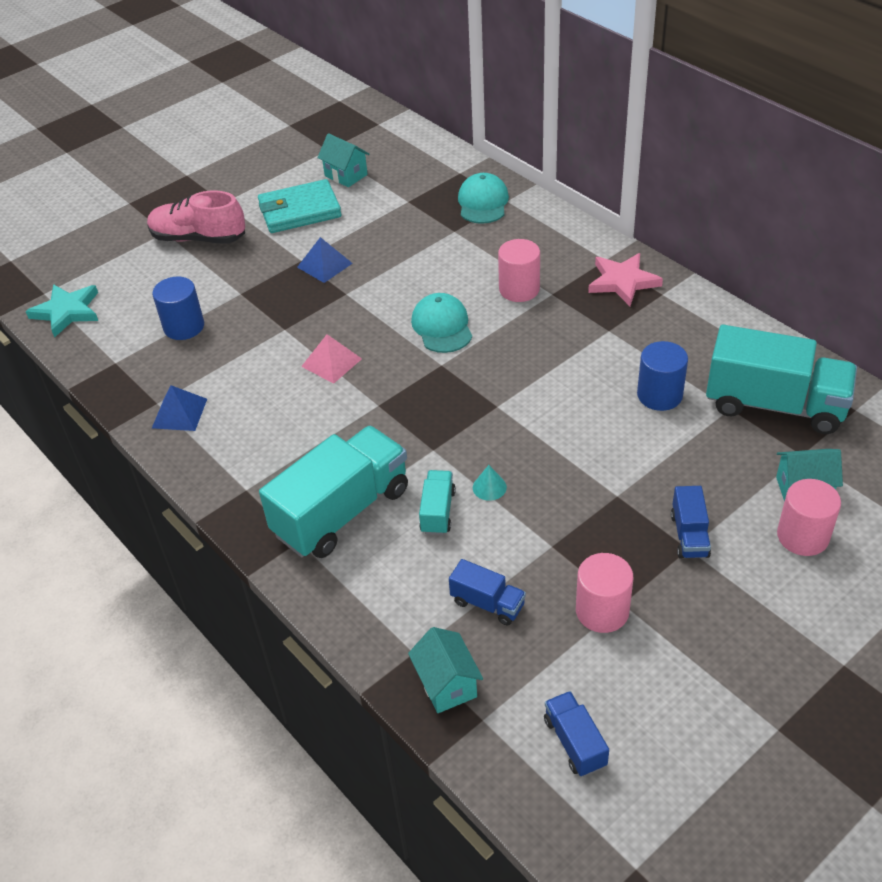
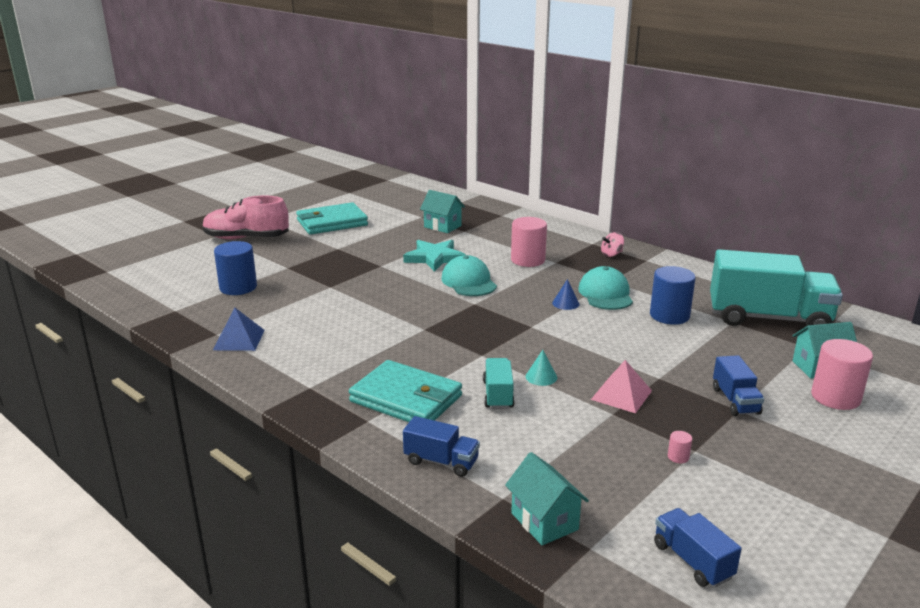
camera: 10 degrees left, 20 degrees down
(67, 312) = (128, 281): turquoise star -> turquoise star (434, 258)
(324, 265) = (358, 250): blue pyramid -> none
(331, 362) = (376, 305): pink pyramid -> pink pyramid (621, 395)
(342, 512) = (406, 398): turquoise truck -> turquoise wallet
(346, 175) = (367, 204): turquoise house -> turquoise house (442, 226)
(483, 202) = (483, 216): turquoise cap -> turquoise cap (605, 294)
(487, 603) = (566, 457): blue truck -> blue truck (441, 461)
(545, 369) = (565, 303): none -> blue cone
(602, 611) = (678, 457): pink cylinder -> pink cylinder, size x0.41
(623, 282) = (611, 254): pink star -> pink spinning top

